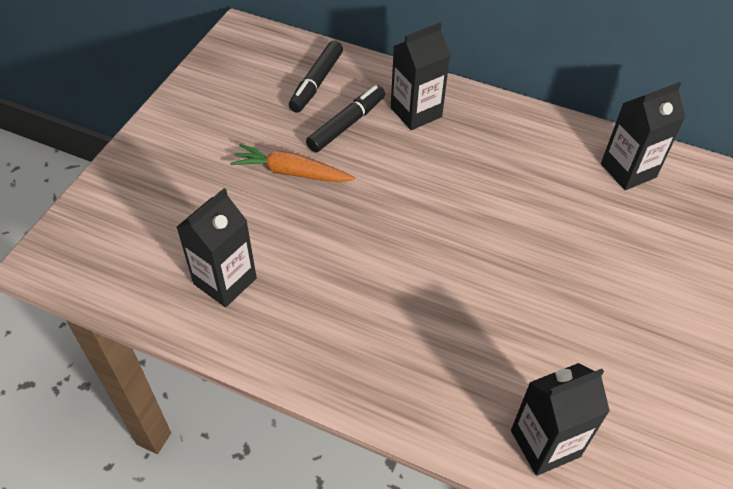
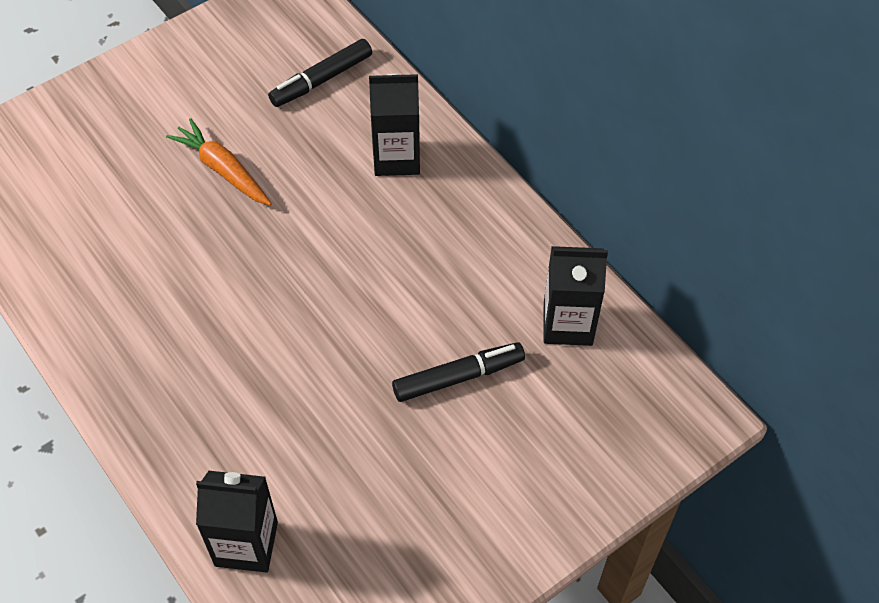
camera: 30 degrees right, 5 degrees up
(225, 281) = (85, 252): black carton -> none
(347, 124) = (315, 141): black marker -> black marker (458, 377)

